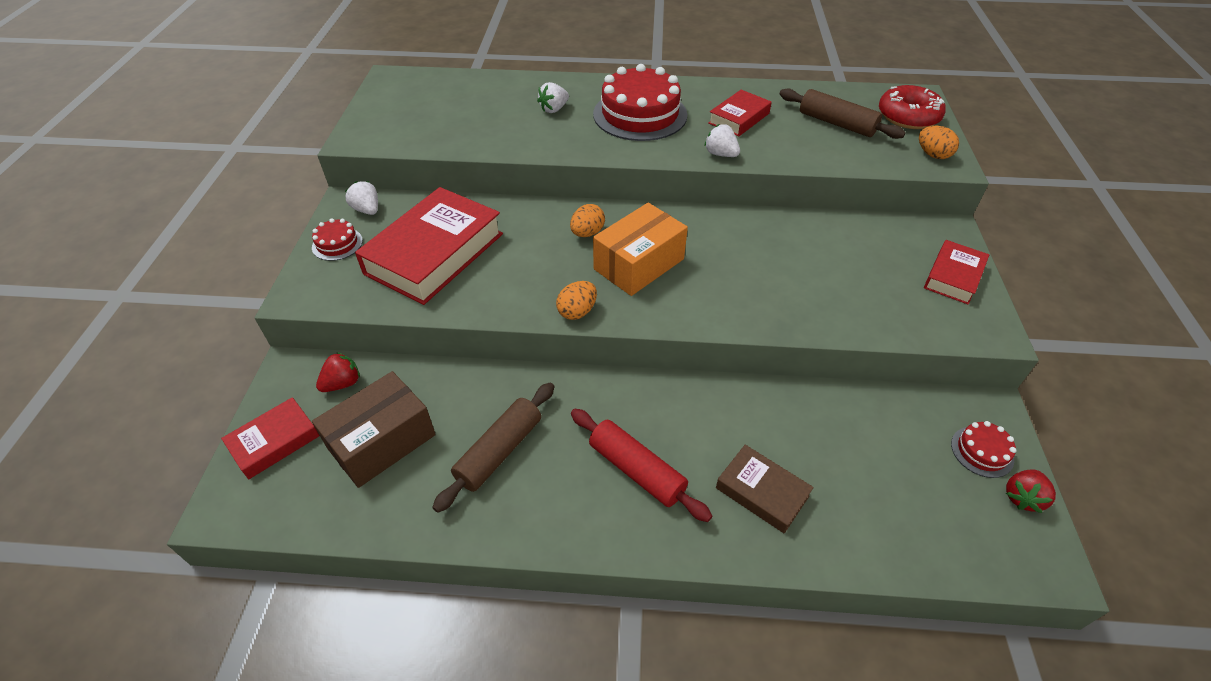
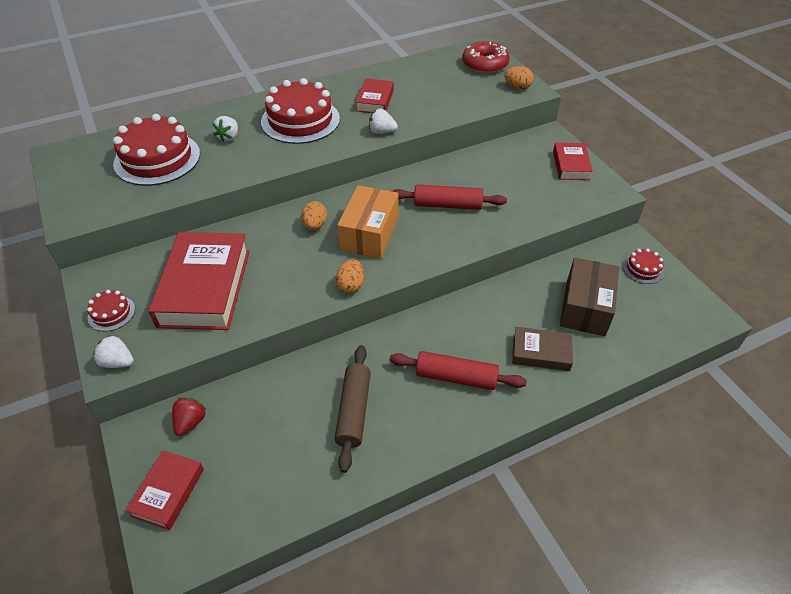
camera: 30 degrees left, 0 degrees up
(367, 210) = (115, 275): white strawberry -> white strawberry (117, 362)
(382, 441) = (259, 448): brown box -> brown box (585, 307)
(471, 109) = (157, 159): none -> red cake
(753, 266) = (447, 205): none -> red rolling pin
(836, 123) = (443, 84): brown rolling pin -> none
(1022, 497) = (678, 286): red strawberry -> none

